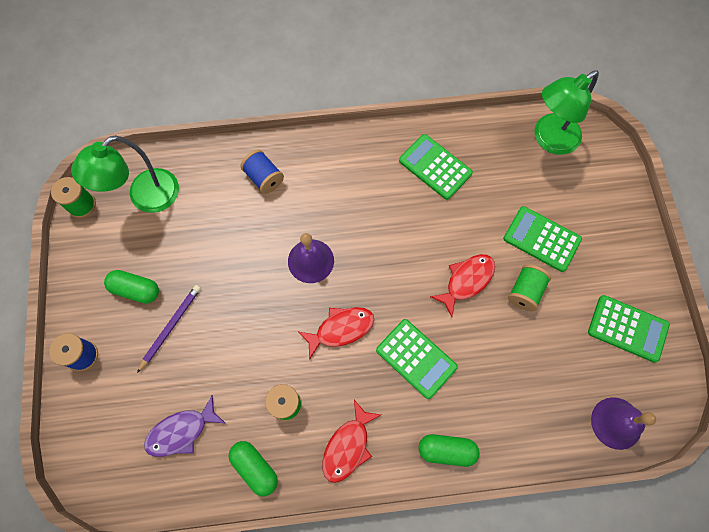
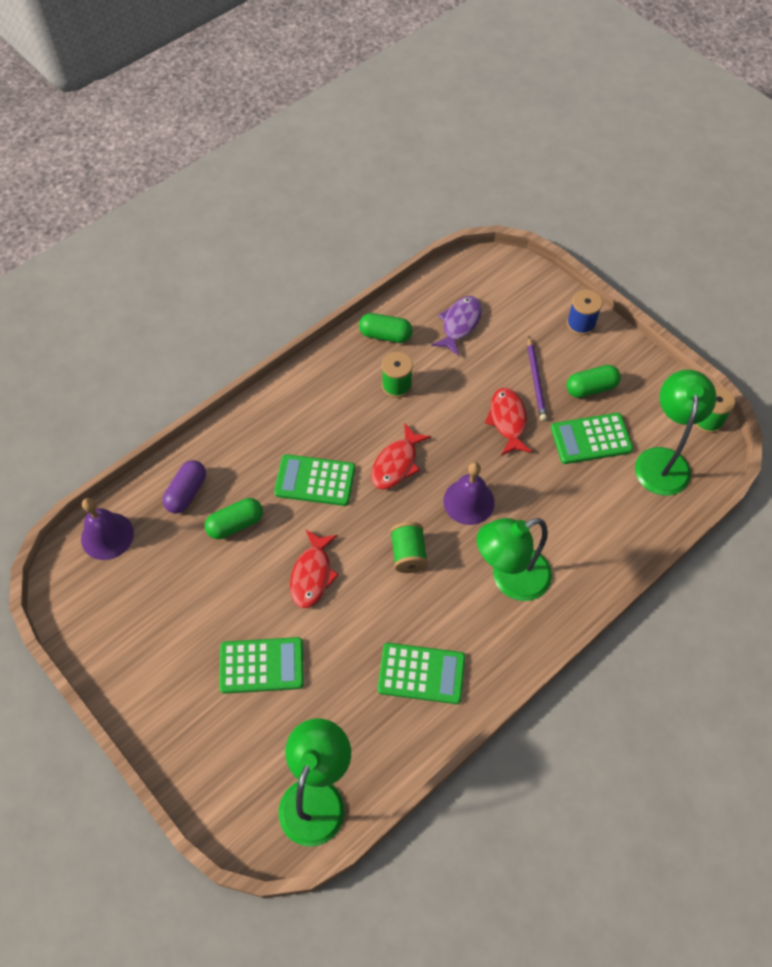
camera: 145 degrees right, 10 degrees down
(264, 178) = (578, 548): blue spool -> none
(328, 187) = (510, 579): none -> green lamp
(348, 446) = (326, 388): red fish -> red fish (507, 421)
(446, 450) = (245, 430): green capsule -> green capsule (235, 524)
(525, 292) = (250, 600): green spool -> green spool (408, 554)
(529, 420) = (186, 492): none -> purple capsule
(627, 328) = (130, 627): green calculator -> green calculator (591, 439)

